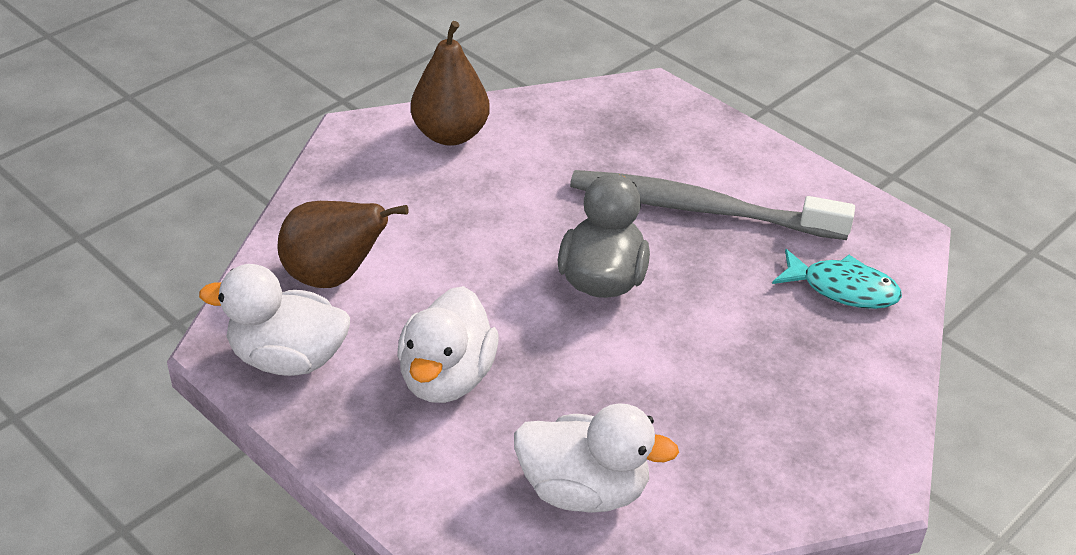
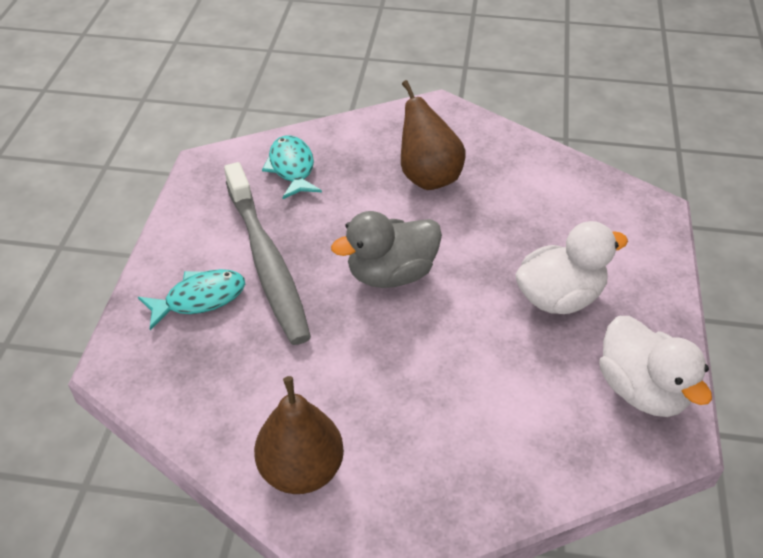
camera: 125 degrees left, 5 degrees up
(334, 277) = (545, 423): brown pear -> brown pear (428, 177)
(584, 490) = (564, 197): white duck -> none
(688, 153) = (199, 299): none -> turquoise fish

